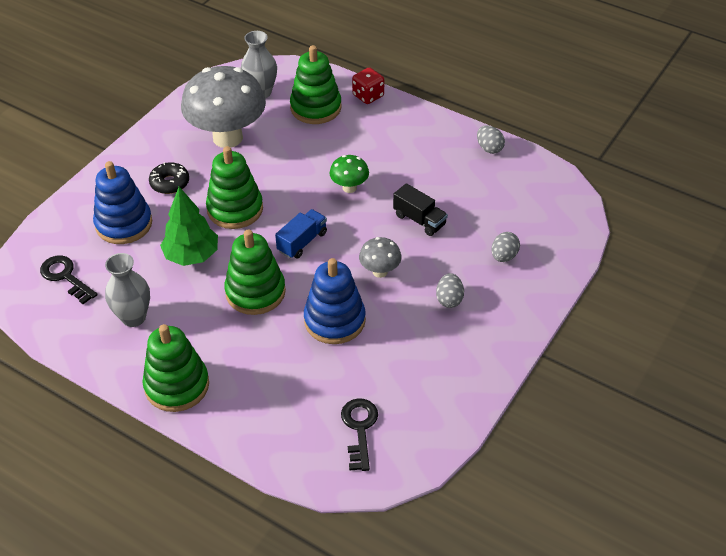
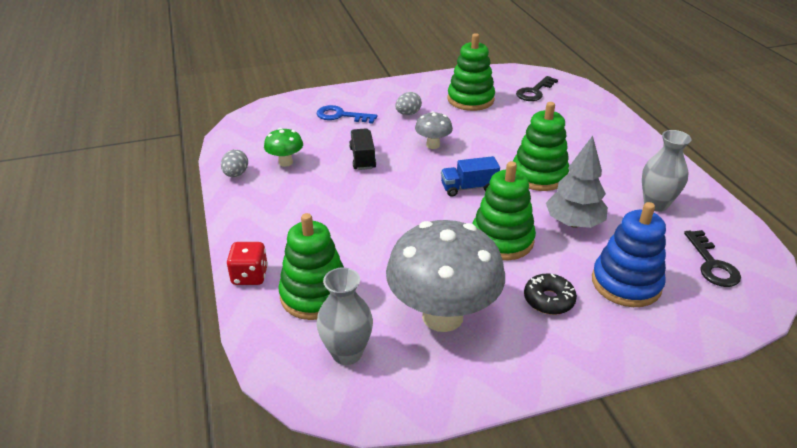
camera: 140 degrees left, 10 degrees down
(177, 385) = (642, 153): green stacking toy -> green stacking toy (470, 99)
(192, 255) = (573, 223): green tree -> grey tree
(334, 320) = (496, 136): blue stacking toy -> none
(349, 188) = (383, 205): green mushroom -> green mushroom (285, 162)
(504, 256) = (341, 116): grey egg -> blue key

